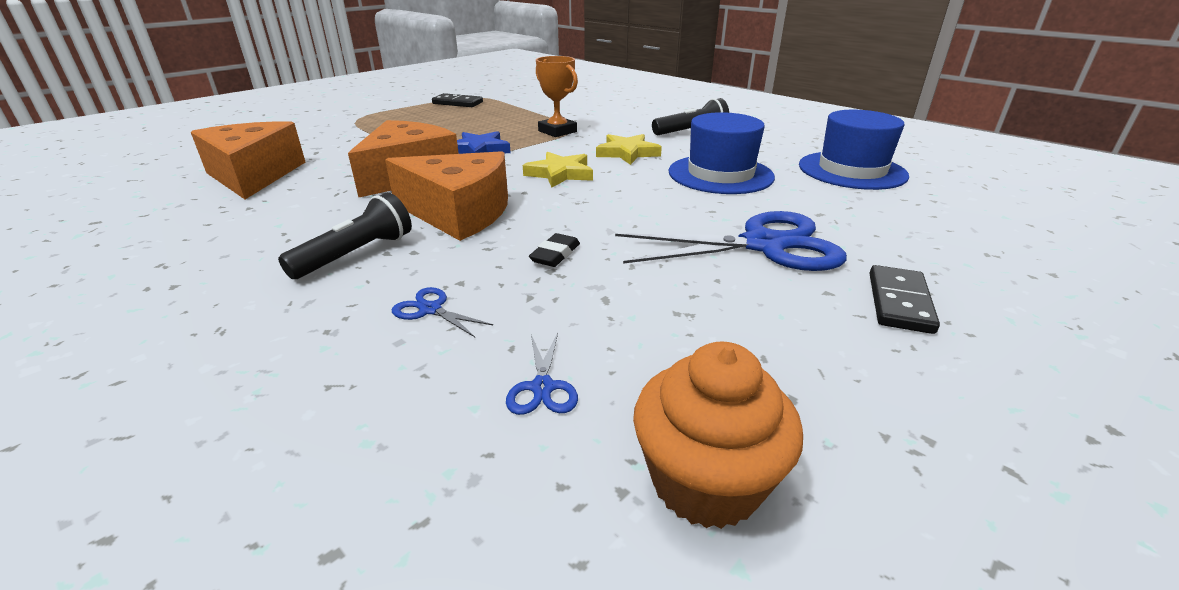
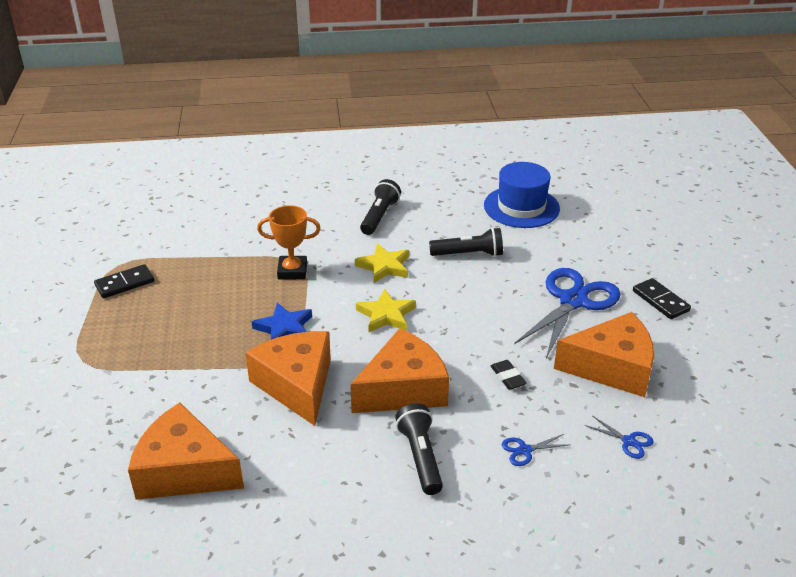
camera: 50 degrees left, 5 degrees up
(685, 315) = (612, 368): none -> orange cheese
(706, 481) = (718, 427): orange cupcake -> none
(720, 174) = (469, 254): blue hat -> black flashlight

